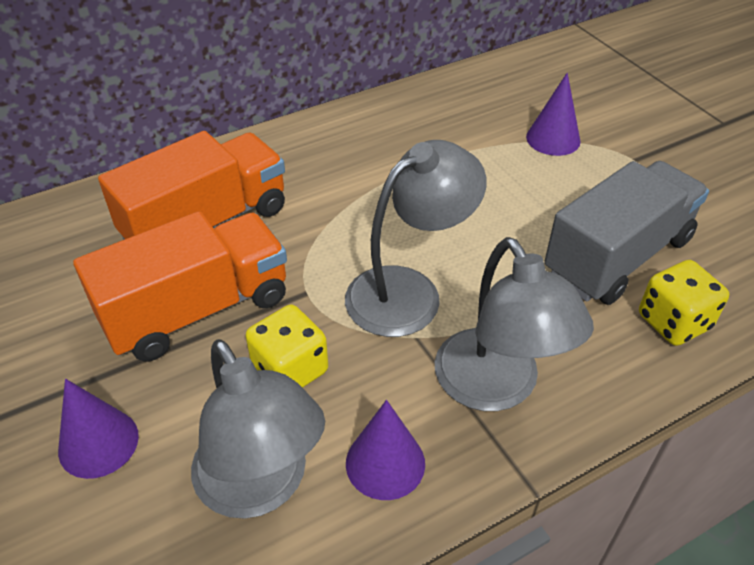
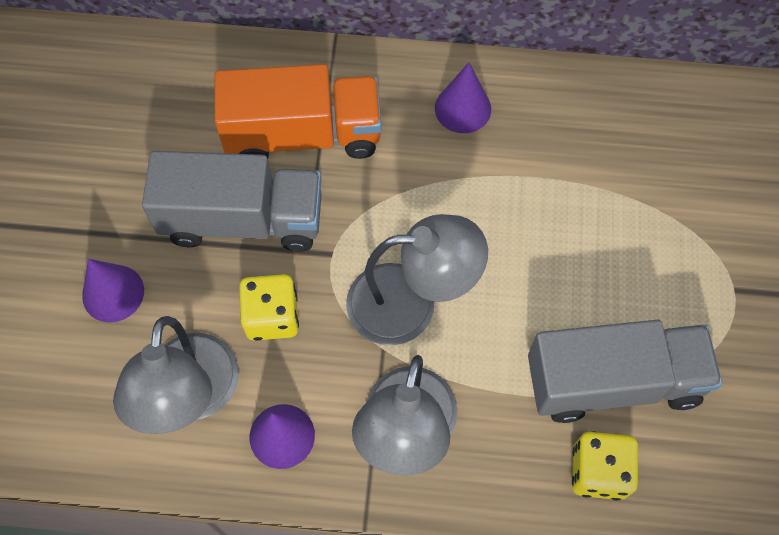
camera: 35 degrees right, 20 degrees up
(197, 310) = (243, 219): orange truck -> grey truck
(553, 139) = (677, 218): purple cone -> purple cone (463, 108)

